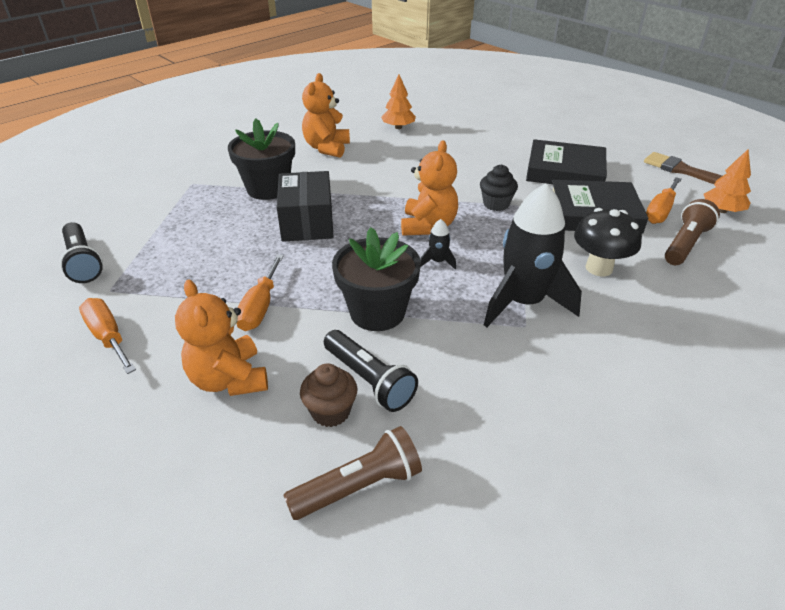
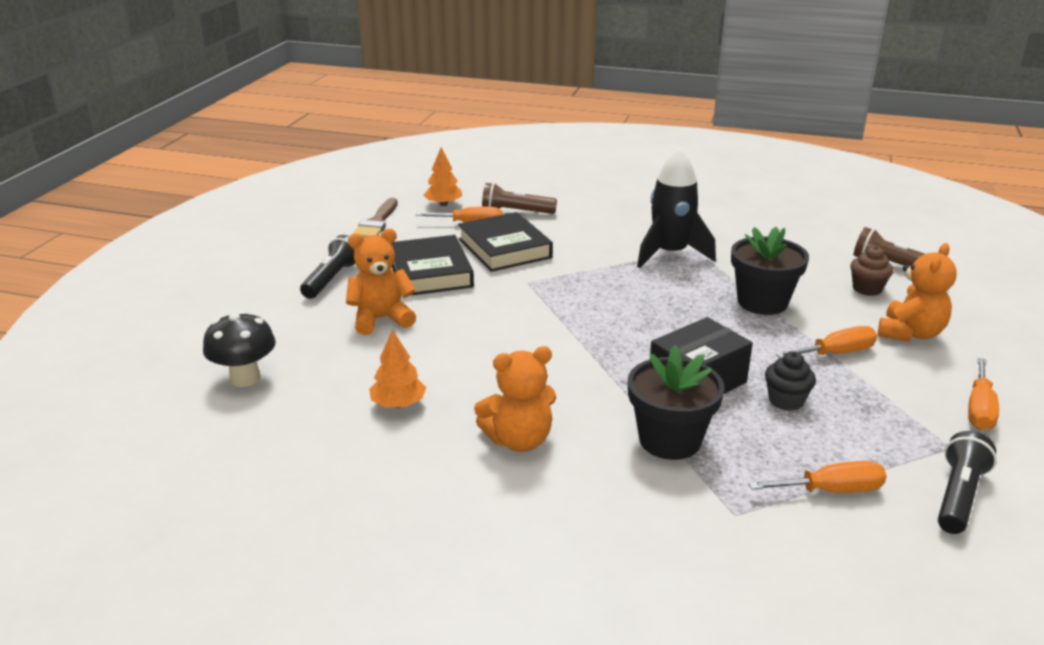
camera: 120 degrees left, 10 degrees down
(158, 220) = (831, 490): none -> orange screwdriver
(369, 380) = (825, 285): black flashlight -> black flashlight (332, 279)
(428, 226) = (618, 315): orange teddy bear -> orange teddy bear (381, 319)
(438, 261) = (666, 296): black rocket -> none
(496, 204) = (538, 292): black cupcake -> black cupcake (786, 401)
(599, 268) = (589, 236): black mushroom -> black mushroom (245, 378)

